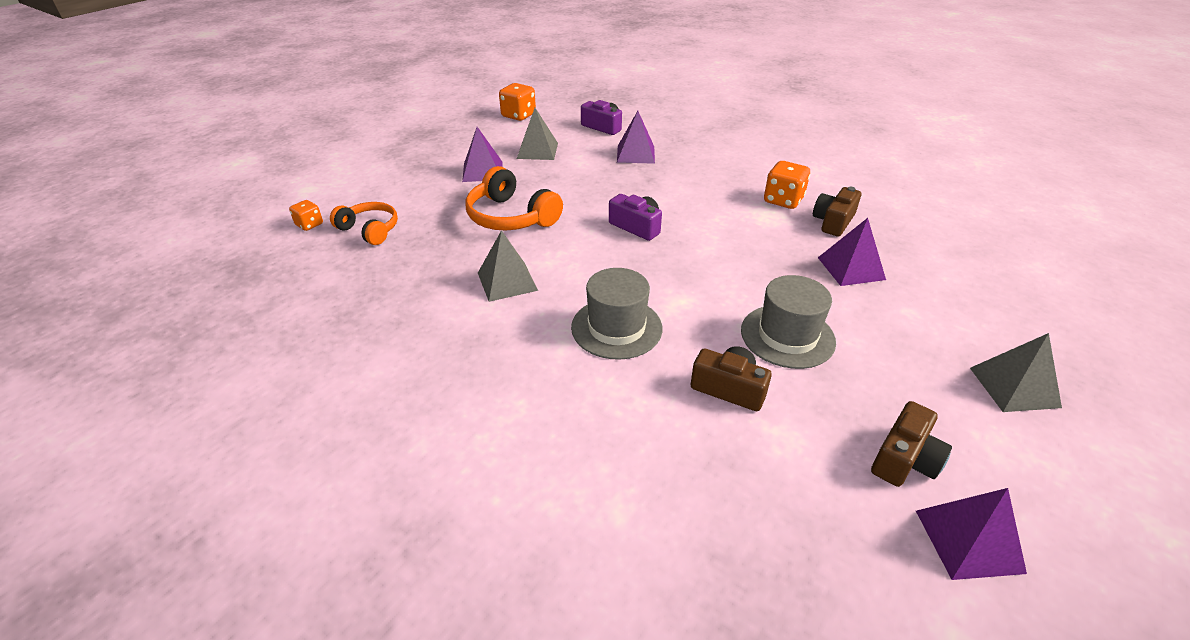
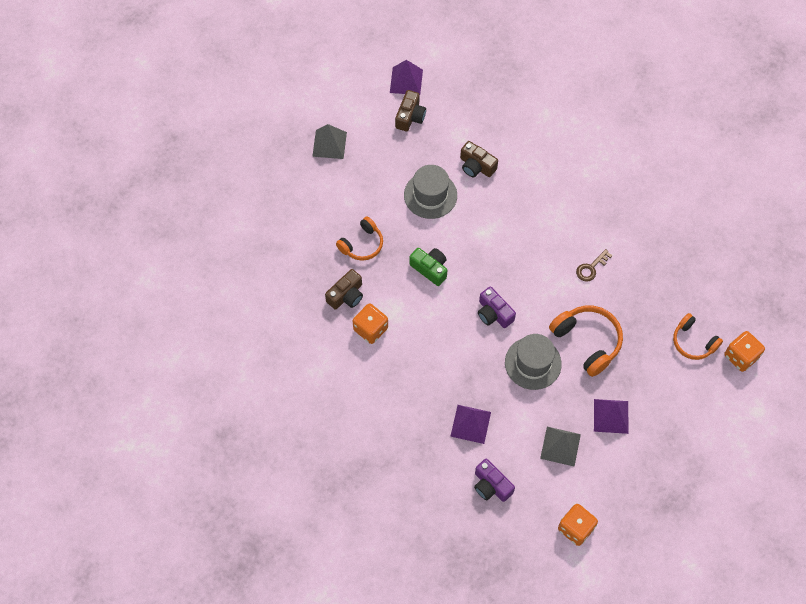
camera: 170 degrees left, 25 degrees up
(309, 225) = (741, 356): orange dice -> orange dice, size x1.66
(507, 281) = (591, 268): grey pyramid -> brown key
(616, 328) = (527, 217): grey hat -> grey hat (533, 363)
(740, 255) = (430, 269): none -> green camera
(851, 268) = (362, 244): purple pyramid -> orange headphones
(904, 459) = (410, 116): brown camera -> brown camera turned 150 degrees clockwise

